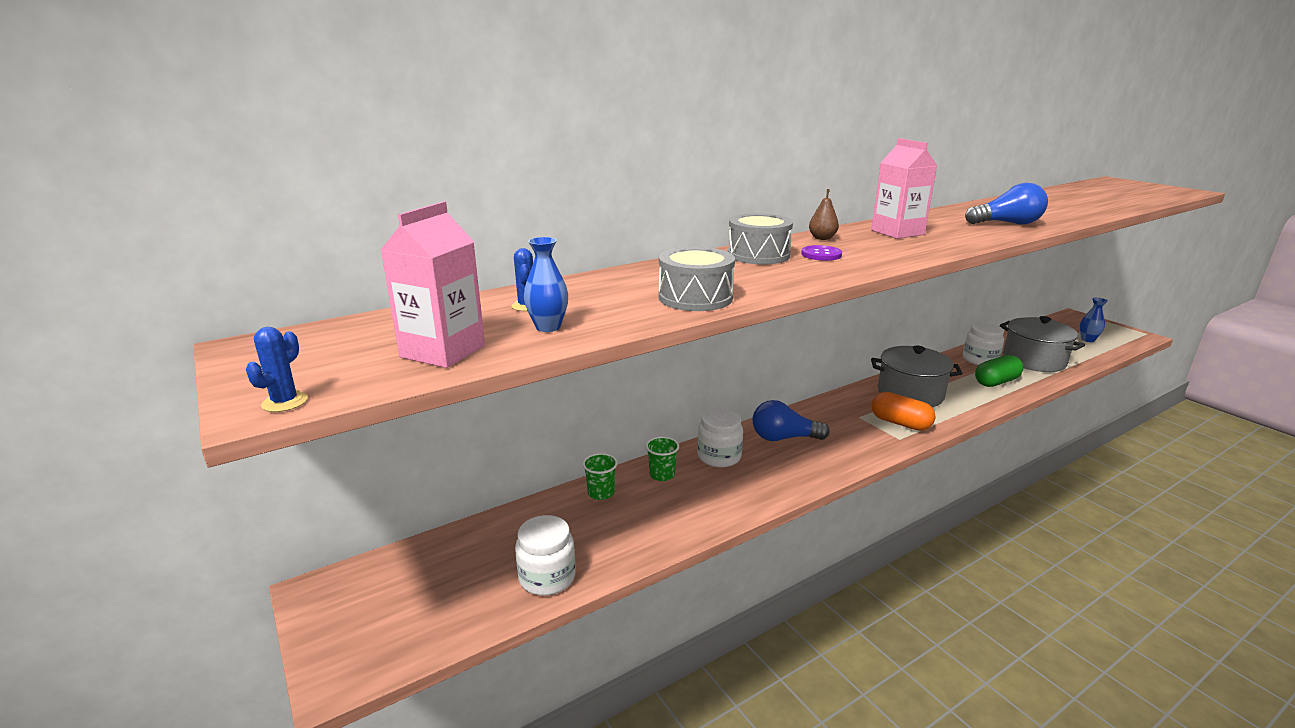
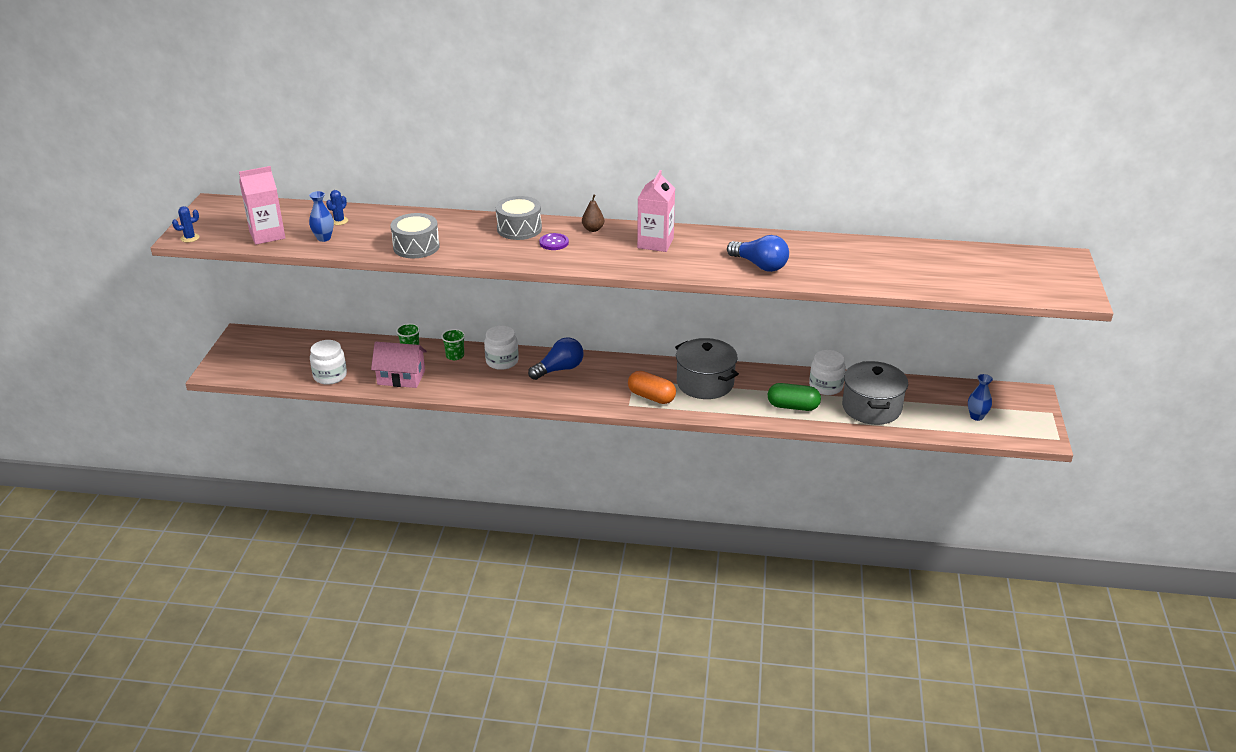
camera: 40 degrees right, 10 degrees up
(643, 529) = (401, 377): none -> pink house
(784, 438) = (559, 369): blue light bulb -> blue light bulb turned 105 degrees clockwise
(900, 423) = (651, 397): orange capsule -> orange capsule turned 45 degrees counterclockwise

